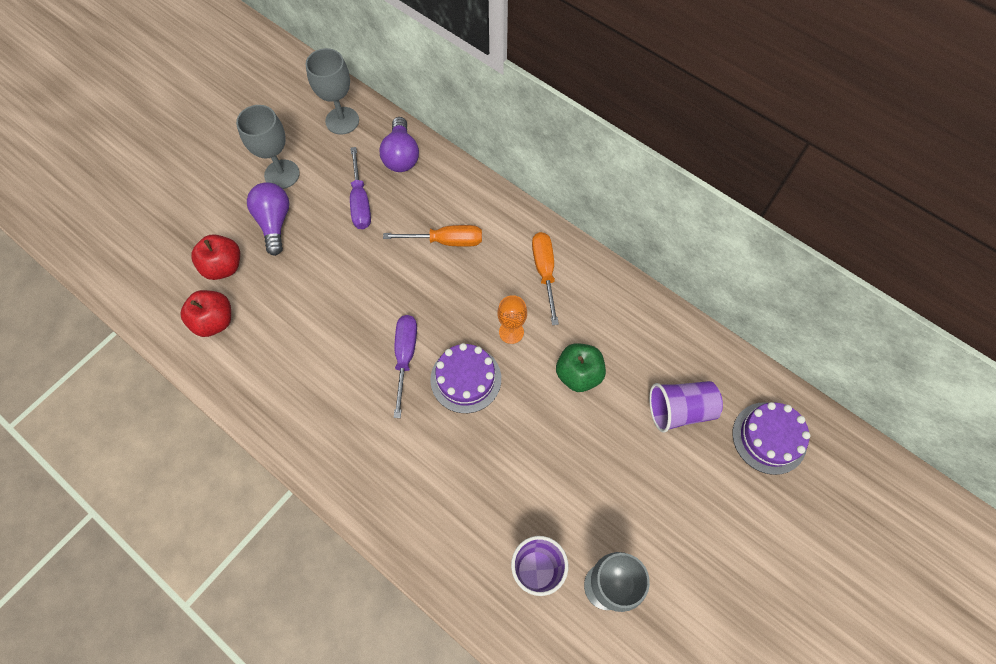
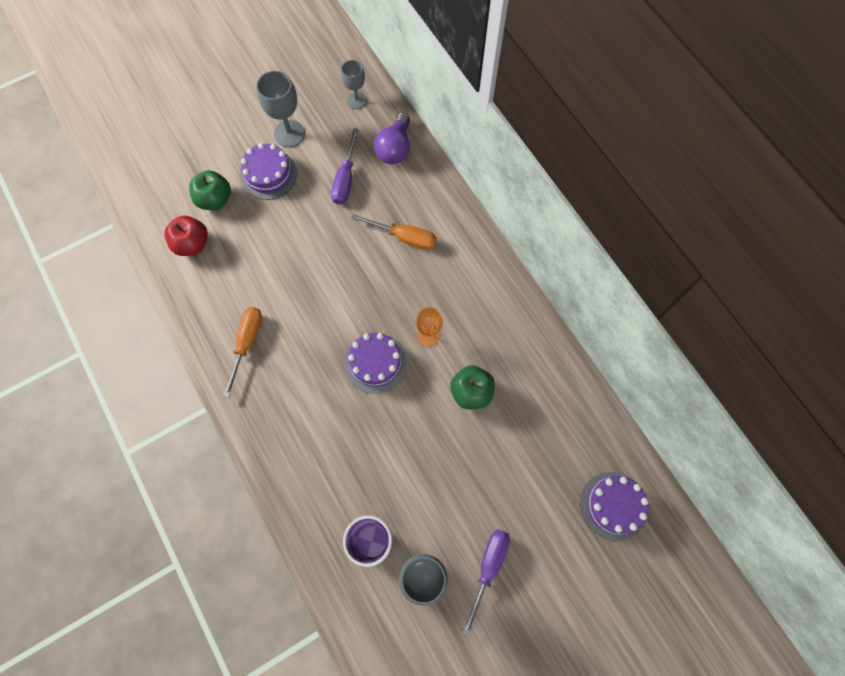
camera: 20 degrees right, 5 degrees up
(223, 266) = (215, 199): red apple -> green apple
(274, 222) = (268, 174): purple light bulb -> purple cake
(342, 121) = (356, 100): grey goblet -> grey goblet, size x0.65
(405, 357) = (333, 326): purple screwdriver -> purple screwdriver (488, 568)
(544, 272) = (478, 292): orange screwdriver -> orange screwdriver (247, 343)
(680, 410) = (545, 453): purple cup -> none

